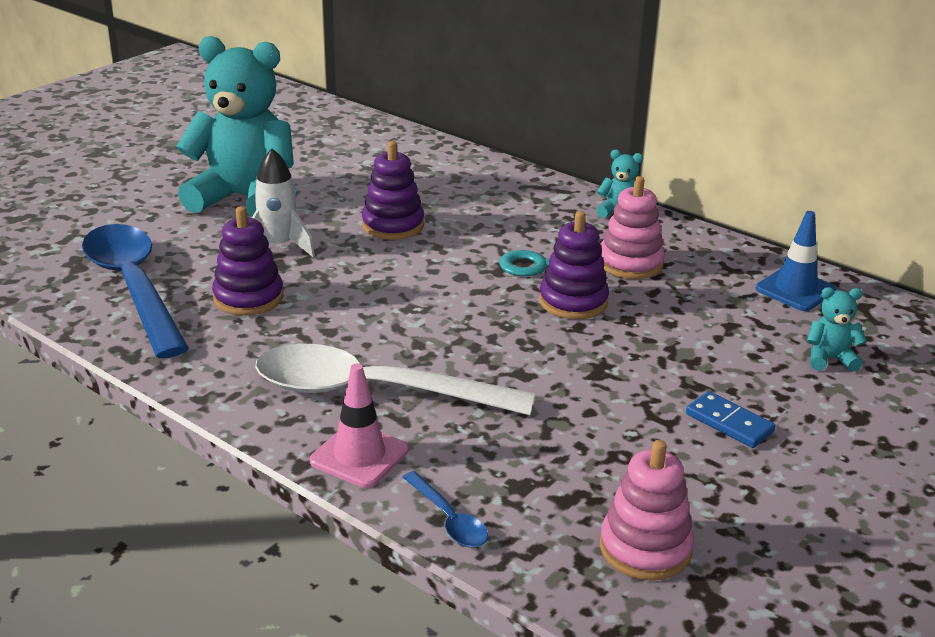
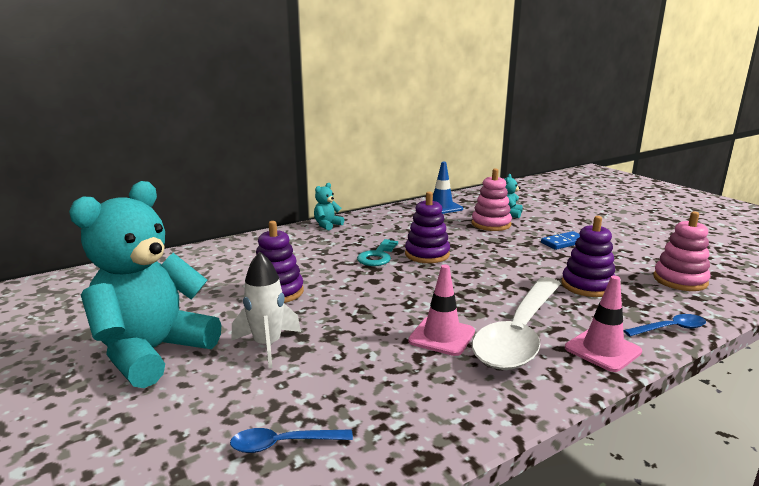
camera: 70 degrees left, 10 degrees down
(133, 287) = (283, 444): blue spoon -> blue spoon, size x0.42
(248, 298) = (351, 372): purple stacking toy -> purple stacking toy (587, 286)
(341, 339) = (441, 336): none -> pink traffic cone
(630, 263) = (391, 233): pink stacking toy -> pink stacking toy (491, 224)

